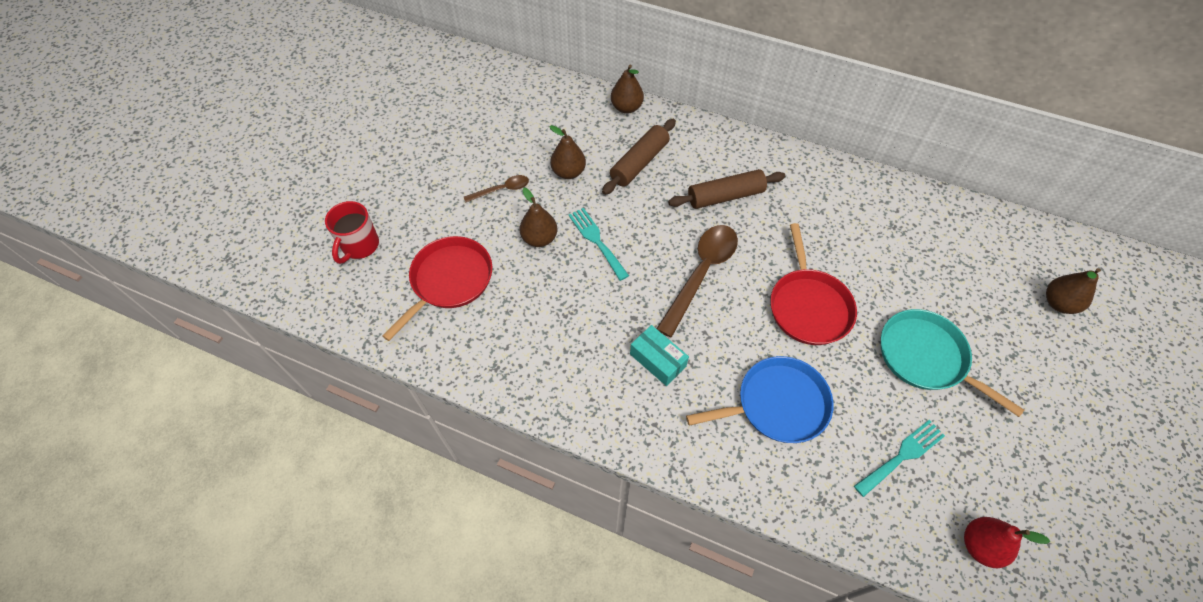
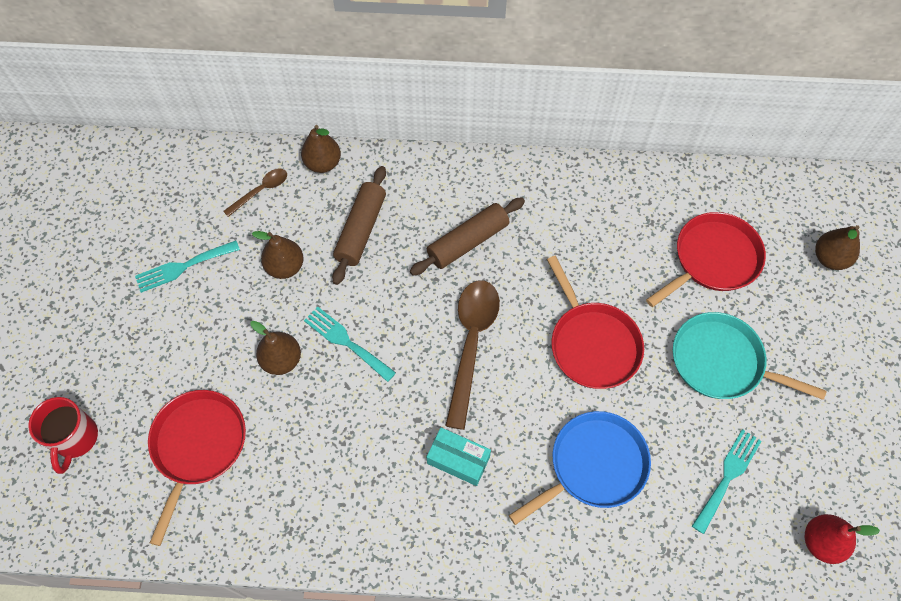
camera: 20 degrees left, 5 degrees up
(489, 150) = (183, 267): none -> turquoise fork
(501, 190) = (216, 313): brown spoon -> brown spoon (261, 191)
(943, 271) = (713, 259): none -> red pan

